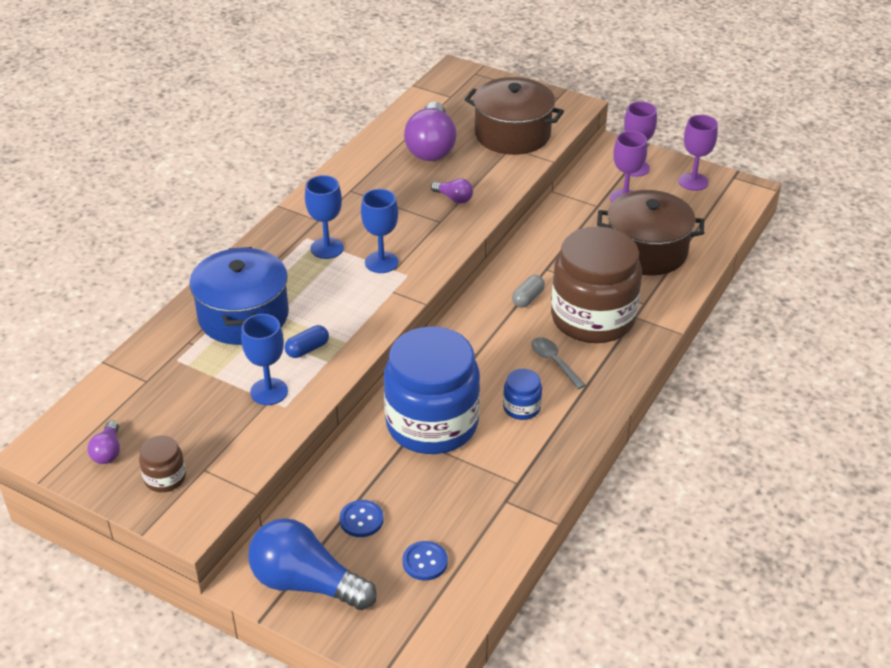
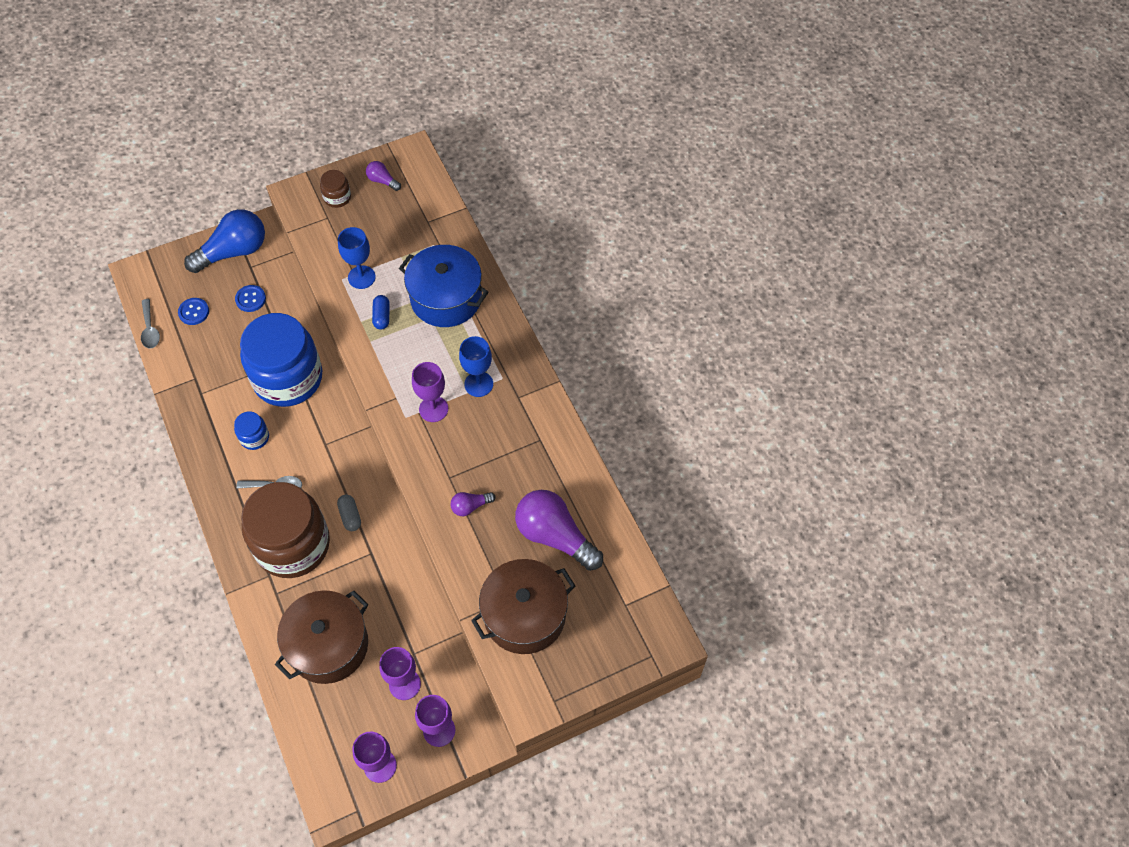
camera: 125 degrees right, 20 degrees up
(381, 262) = (433, 409): blue goblet -> purple goblet
(485, 588) = (150, 329): none -> grey spoon

